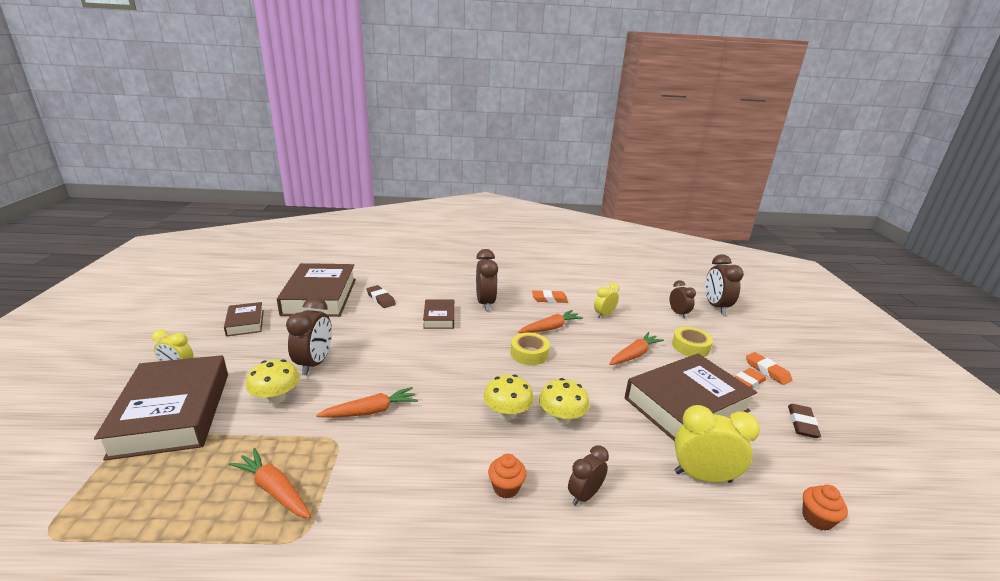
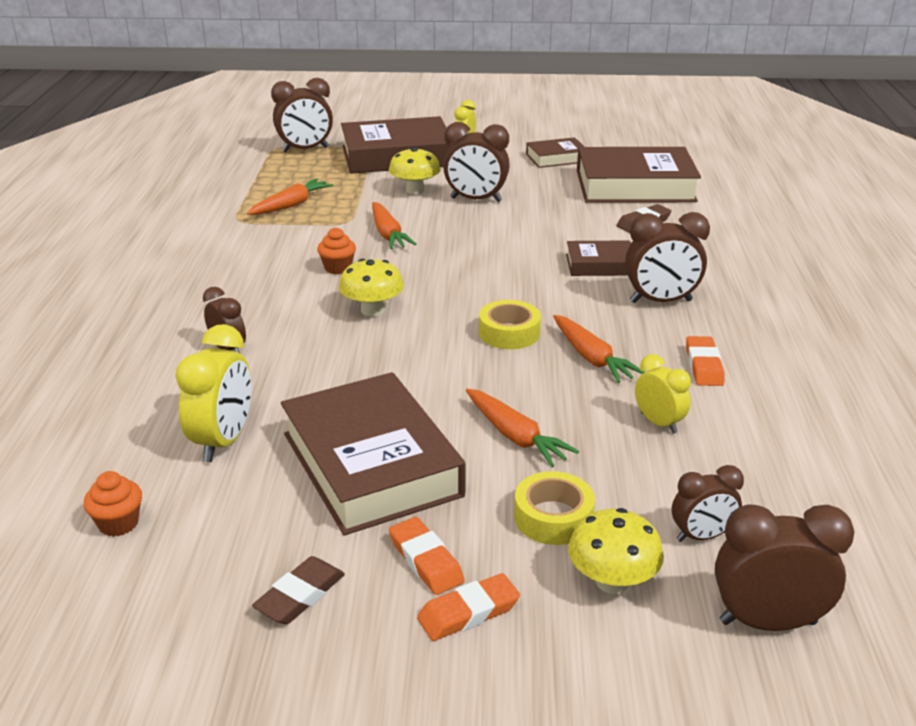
camera: 95 degrees right, 5 degrees up
(86, 497) = (305, 150): none -> brown clock
(506, 488) = (256, 305): orange cupcake -> orange cupcake (338, 268)
(561, 418) = (358, 347): yellow mushroom -> yellow mushroom (612, 581)
(802, 423) = (300, 595): brown eraser -> brown eraser turned 75 degrees counterclockwise

